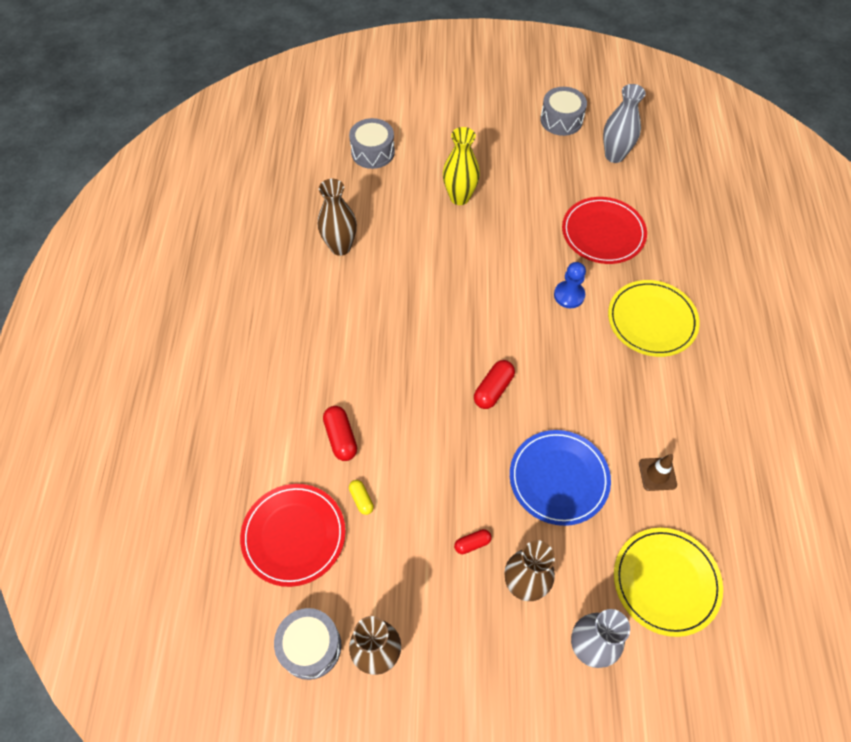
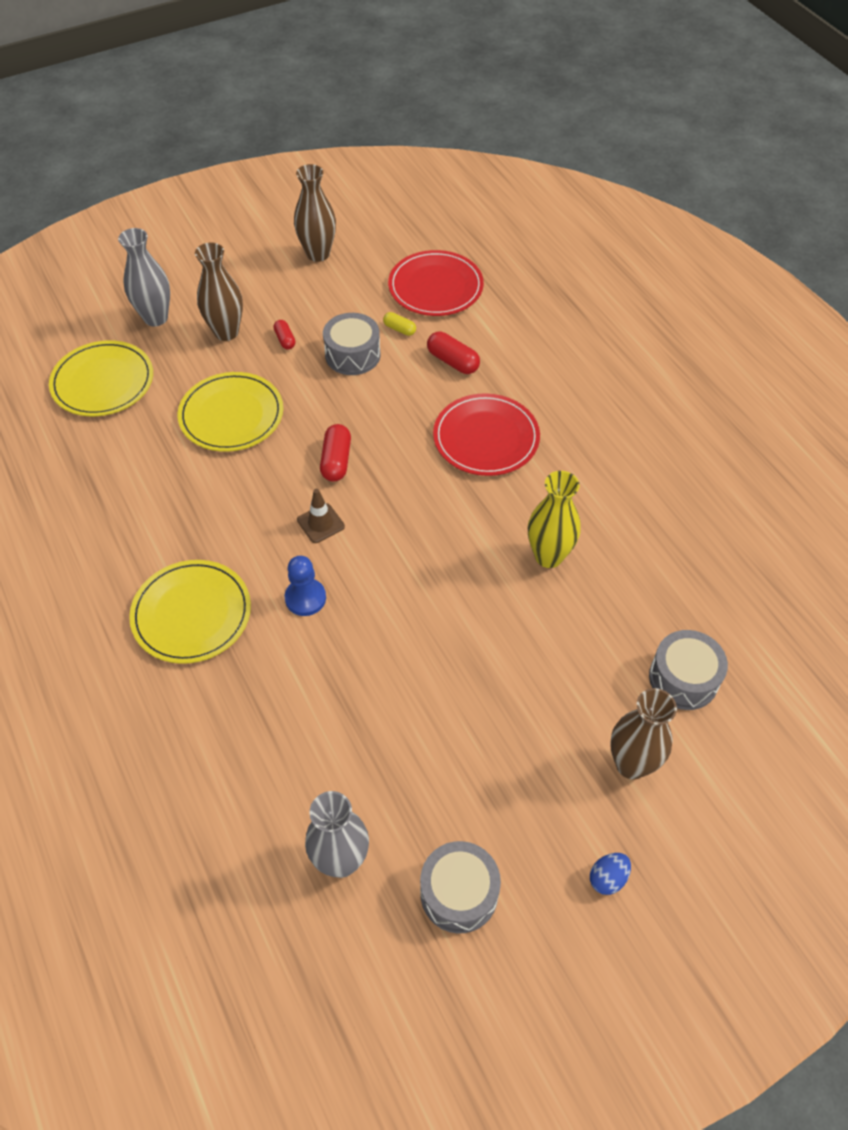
camera: 150 degrees right, 5 degrees down
(310, 646) = (370, 239): grey drum -> grey drum (352, 355)
(340, 247) = (607, 529): brown vase -> brown vase (631, 764)
(459, 197) = (519, 667): yellow vase -> yellow vase (548, 556)
(472, 544) = (285, 340): red capsule -> red capsule turned 60 degrees counterclockwise
(485, 96) = (608, 878): none -> blue egg
(559, 478) = (231, 415): blue plate -> yellow plate
(603, 233) = (300, 708): red plate -> red plate (486, 438)
(657, 474) = (135, 458): brown traffic cone -> brown traffic cone (320, 523)

